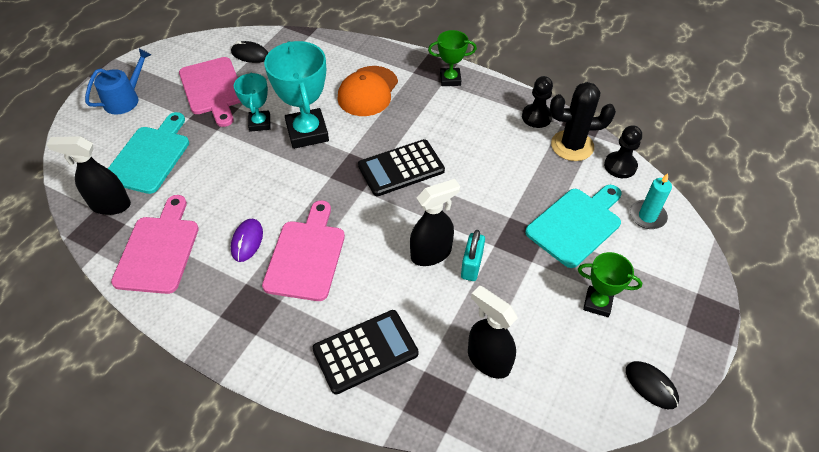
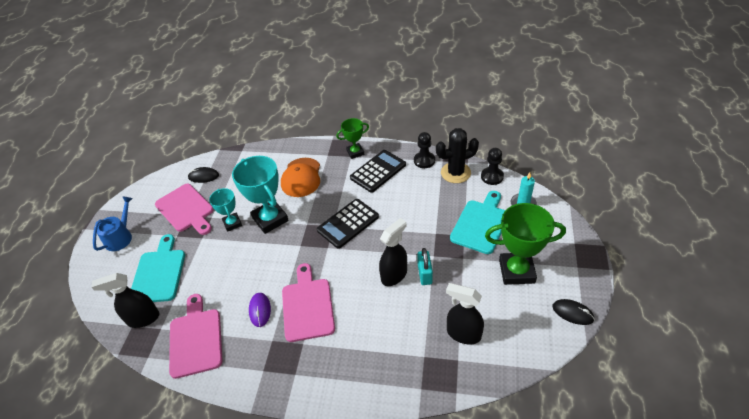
camera: 15 degrees left, 5 degrees down
(365, 351) = (378, 358): black calculator -> black calculator (378, 171)
(597, 303) = (516, 271): green trophy -> green trophy, size x1.74

